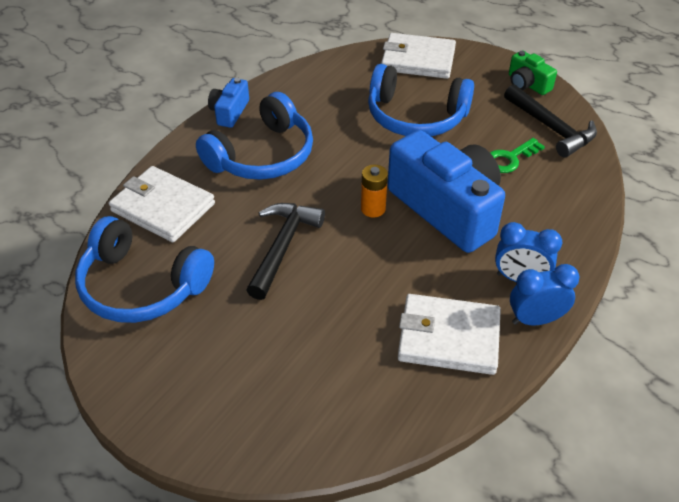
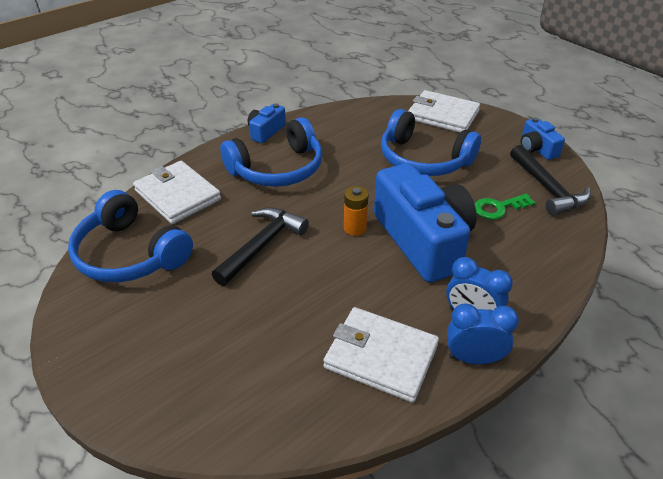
camera: 15 degrees right, 5 degrees down
(527, 84) = (536, 149): green camera -> blue camera

